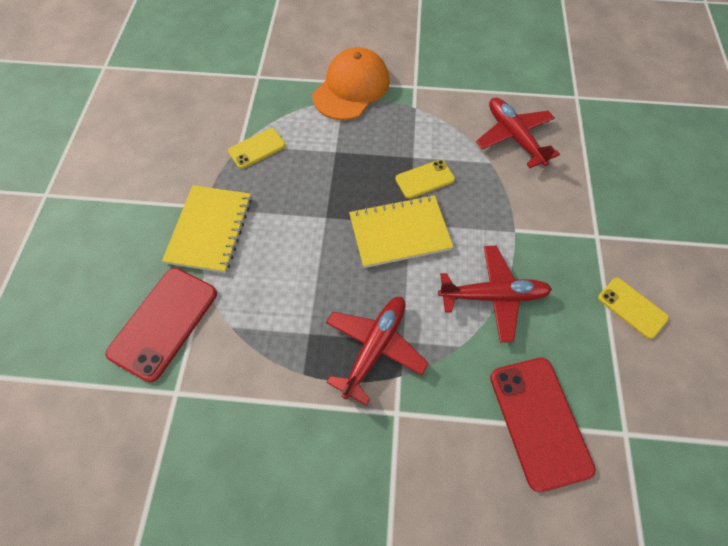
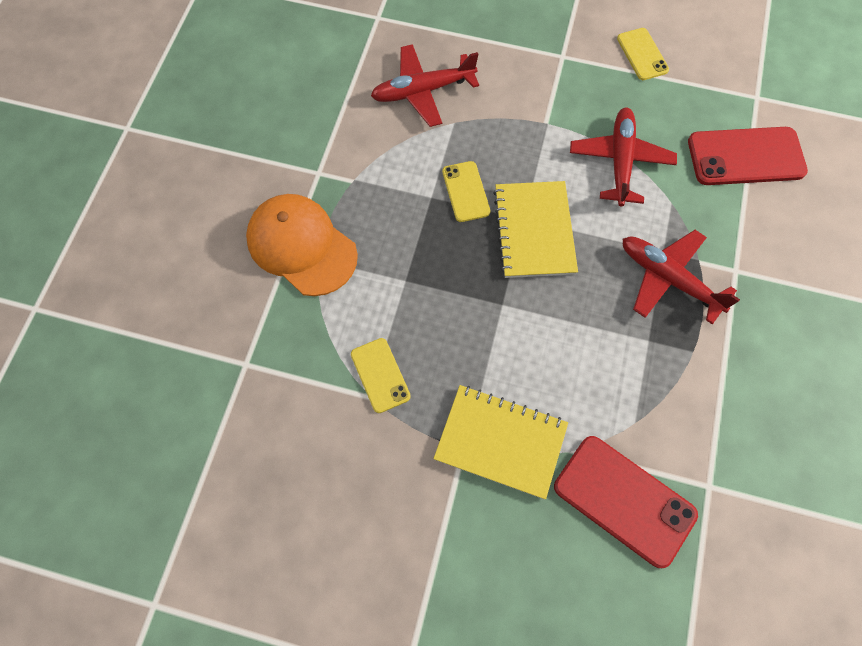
camera: 80 degrees left, 5 degrees up
(632, 308) = (642, 54): yellow phone -> yellow phone turned 75 degrees counterclockwise

